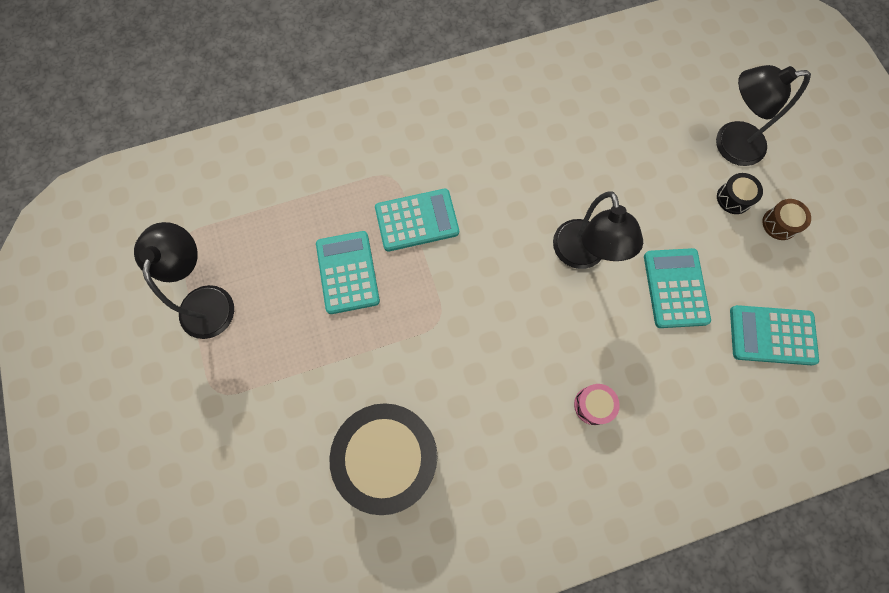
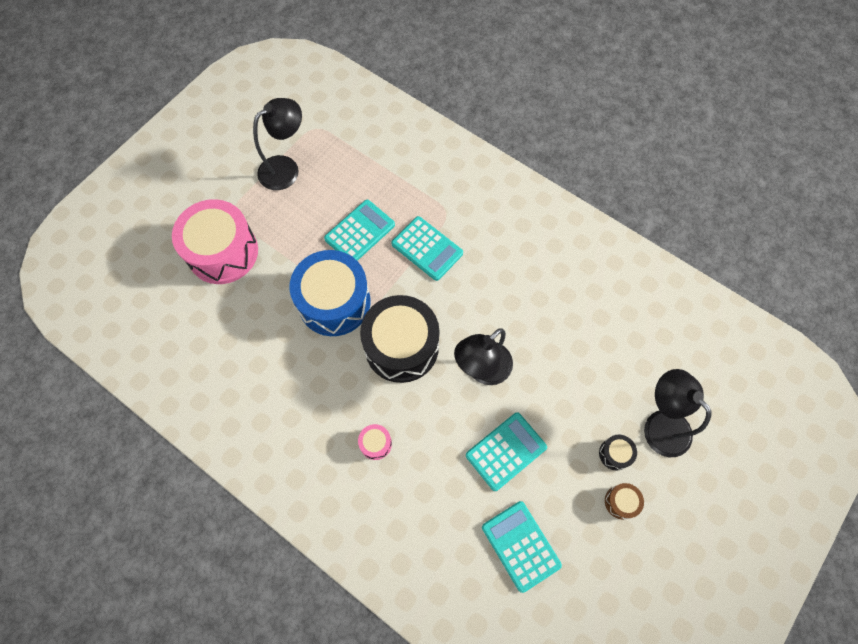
camera: 55 degrees right, 5 degrees down
(259, 433) = (223, 252): none -> pink drum
(389, 457) = (256, 335): black drum -> black drum (401, 346)
(409, 349) = (334, 302): none -> blue drum

